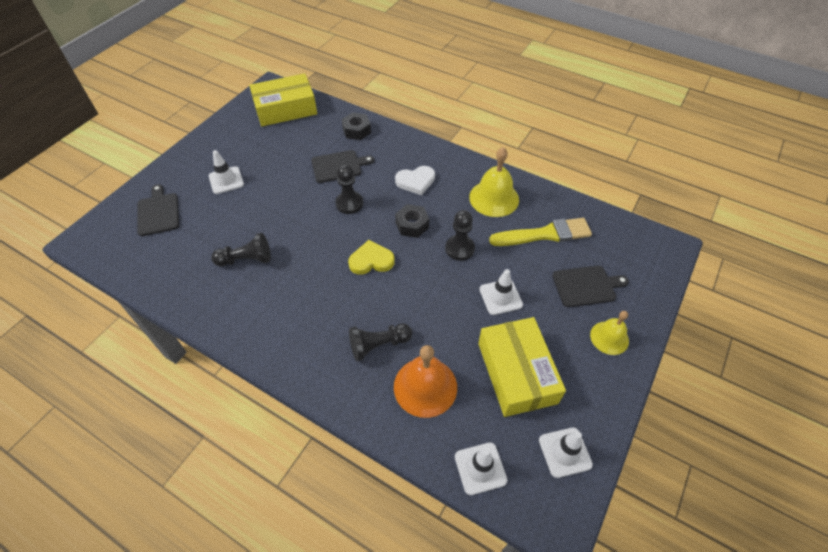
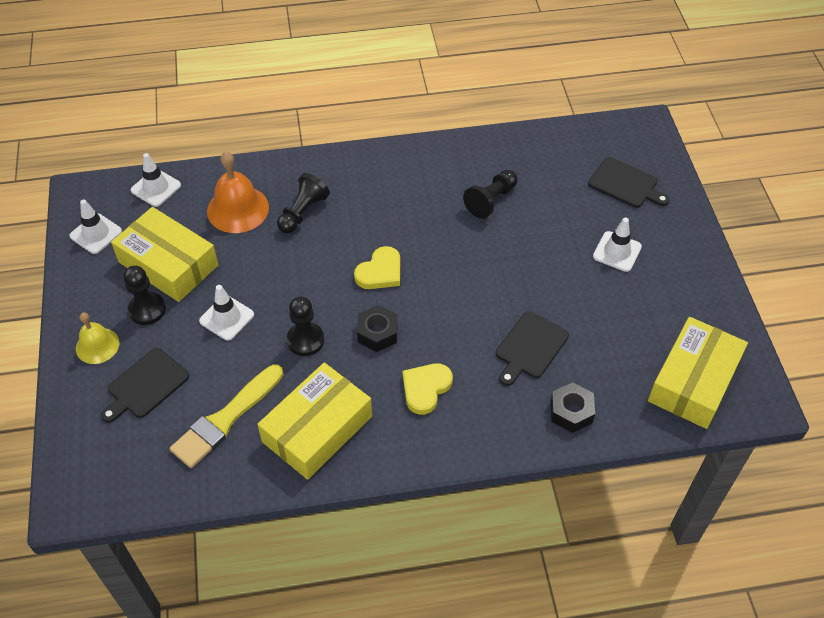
camera: 140 degrees right, 0 degrees up
(349, 203) = (466, 312): black pawn -> black pawn (147, 310)
(415, 181) = (425, 388): white heart -> yellow heart
(494, 198) = (317, 429): yellow bell -> yellow box

